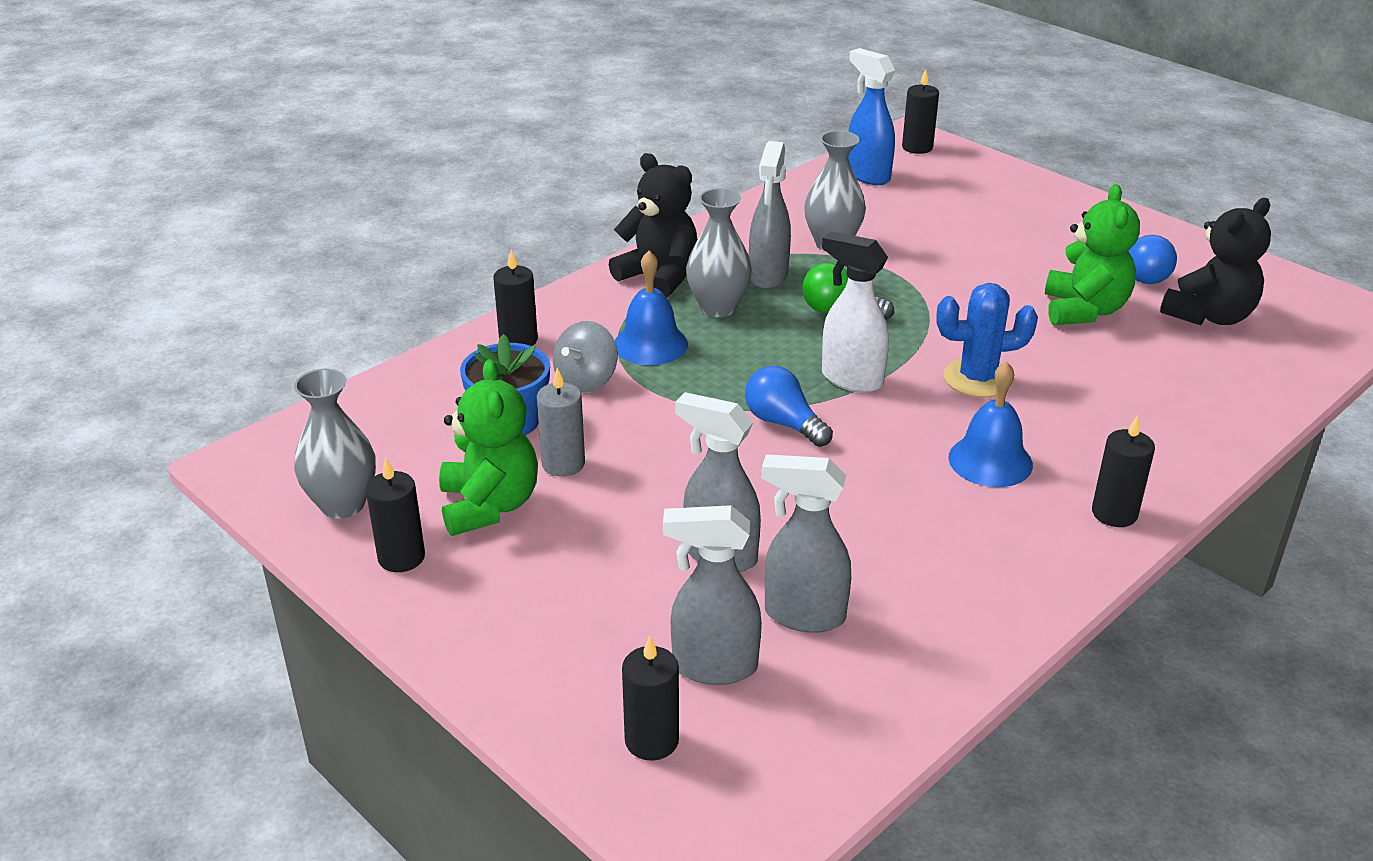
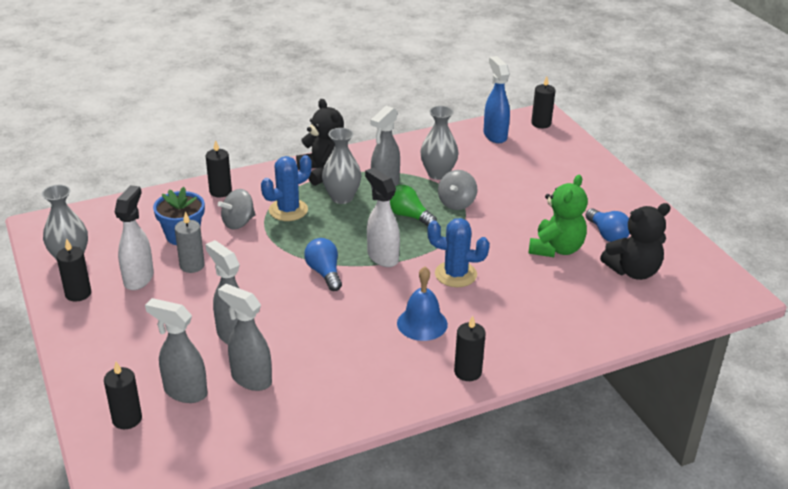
camera: 20 degrees right, 0 degrees up
(489, 506) = (139, 278): green teddy bear -> white spray bottle
(650, 344) = (288, 210): blue bell -> blue cactus
(893, 279) = (456, 203): none -> grey spinning top

